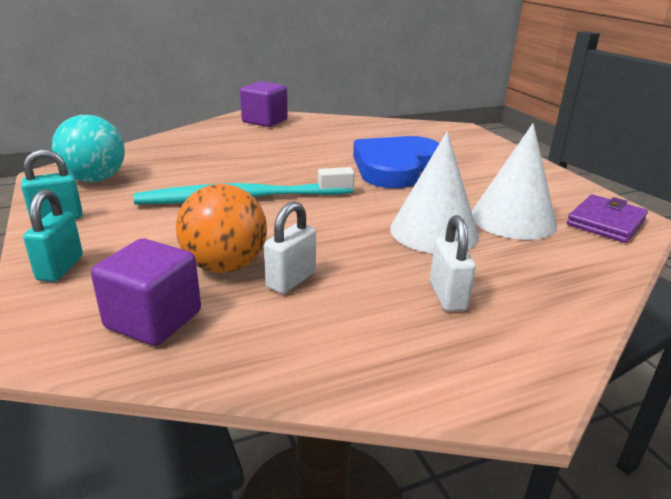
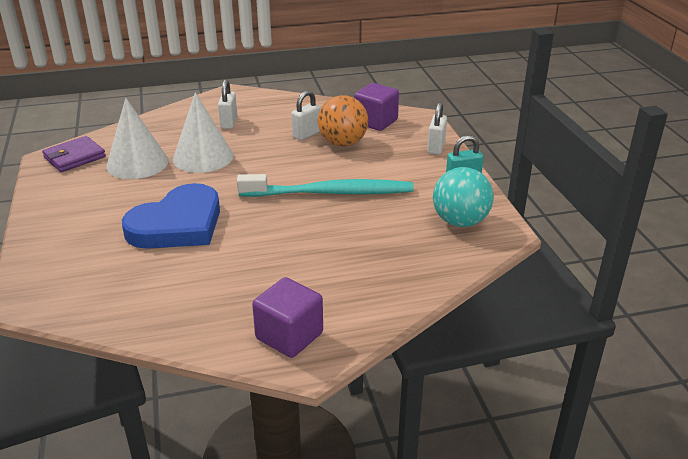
camera: 170 degrees left, 5 degrees up
(60, 268) = (436, 147): turquoise padlock -> white padlock

